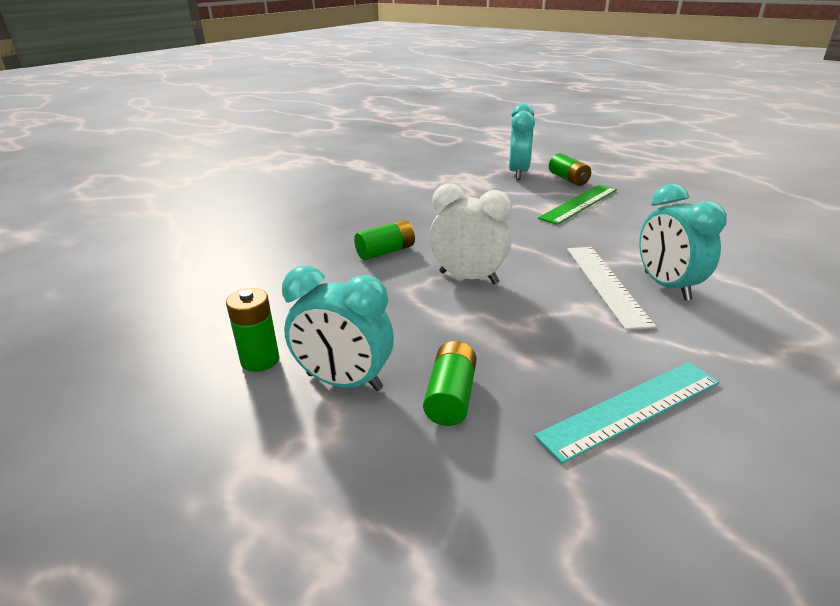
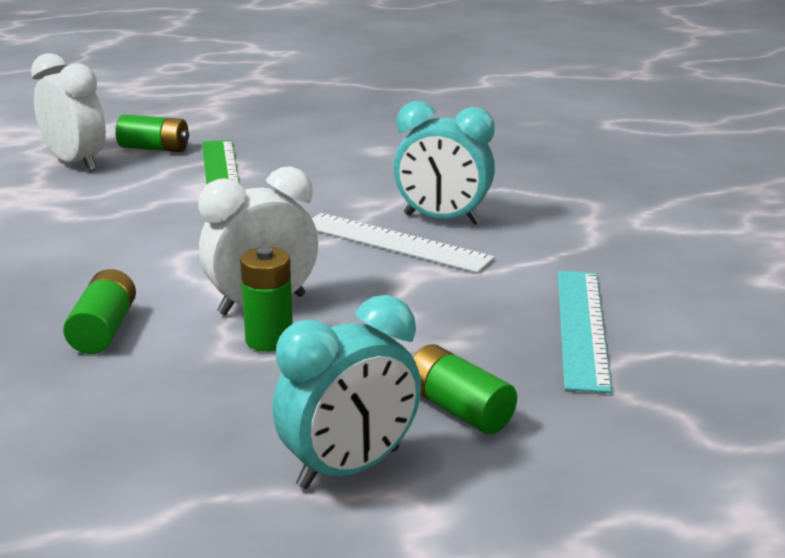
camera: 55 degrees left, 5 degrees down
(260, 360) = (216, 520): green battery -> green battery (269, 340)
(518, 173) = (75, 163): turquoise clock -> white clock

